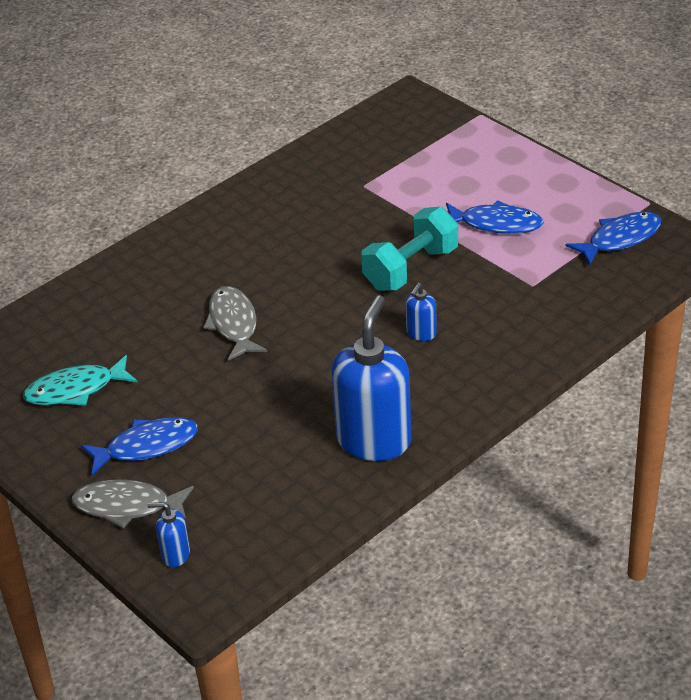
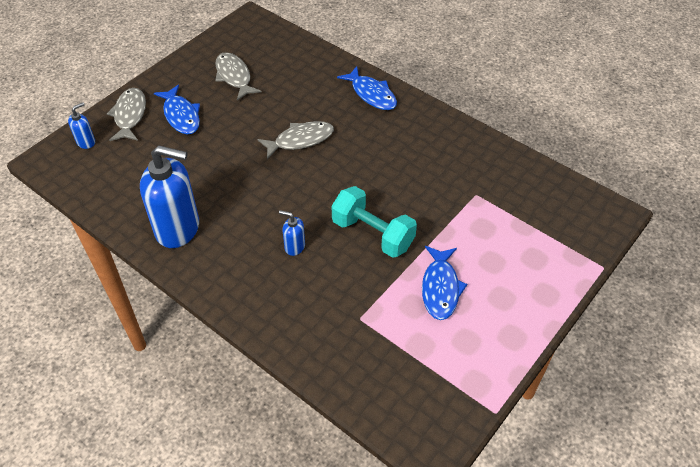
camera: 80 degrees right, 10 degrees up
(75, 390) = (234, 76): turquoise fish -> grey fish
(175, 554) = (86, 142): blue soap dispenser -> blue soap dispenser turned 45 degrees clockwise
(620, 239) = (434, 386): blue fish -> blue fish (371, 94)

